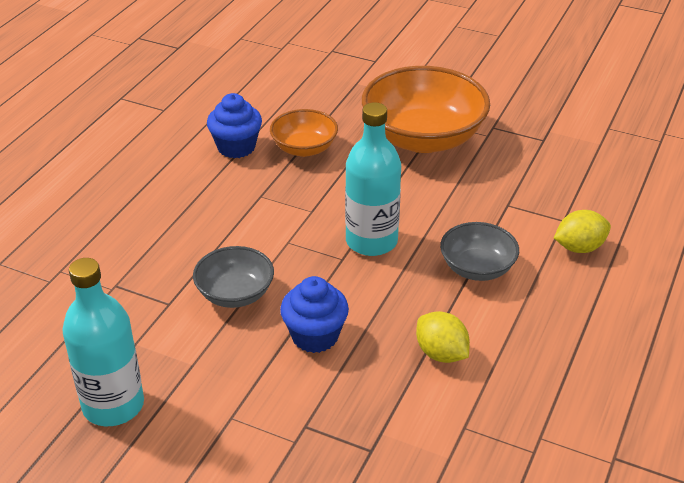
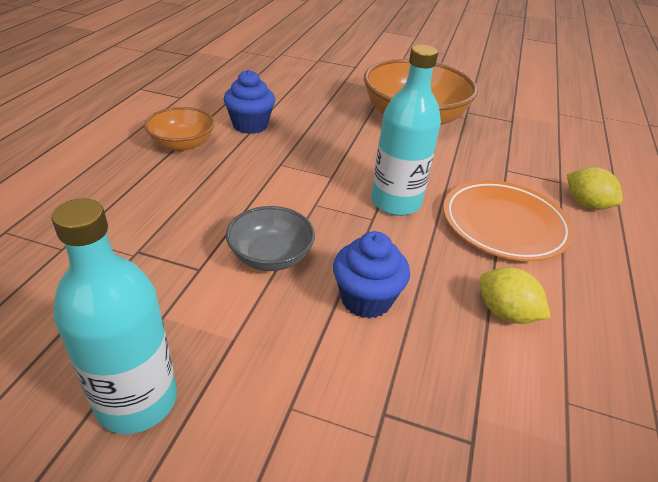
camera: 10 degrees left, 0 degrees up
(304, 148) = (312, 126): orange bowl -> orange bowl (182, 144)
(477, 268) = (504, 225): grey bowl -> orange plate
(579, 247) = (586, 204): yellow lemon -> yellow lemon turned 75 degrees clockwise

